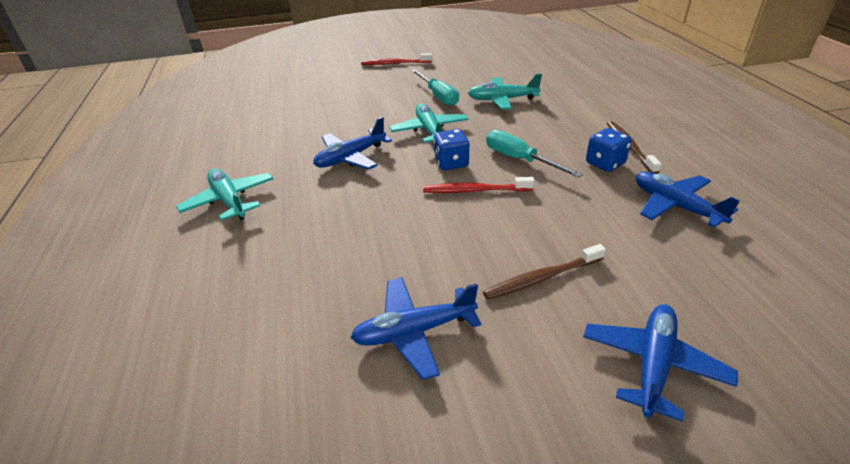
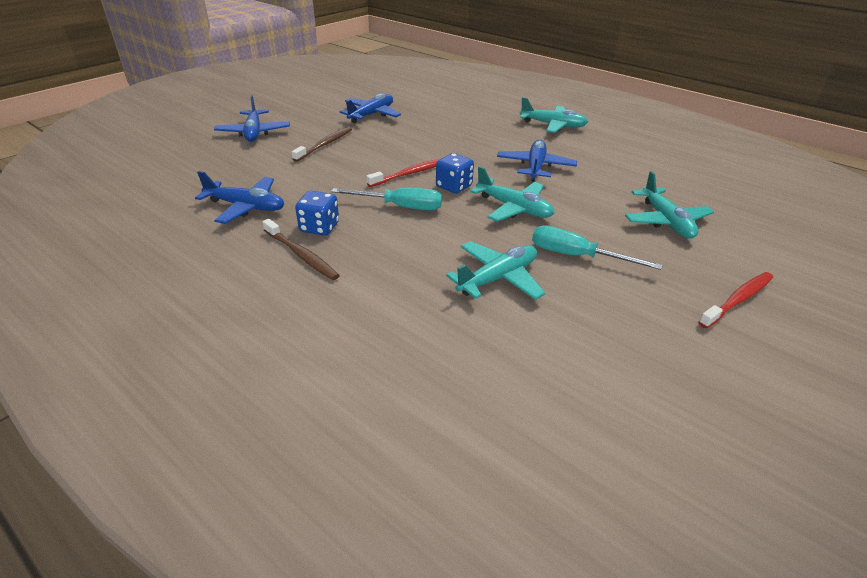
camera: 140 degrees right, 0 degrees up
(347, 96) = (665, 221): none -> turquoise plane

